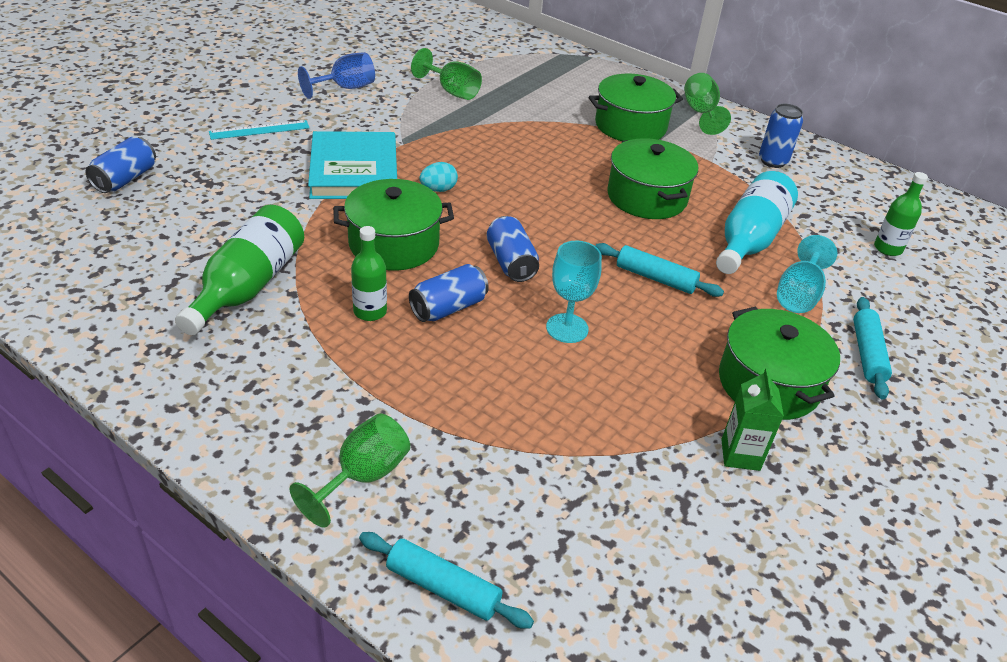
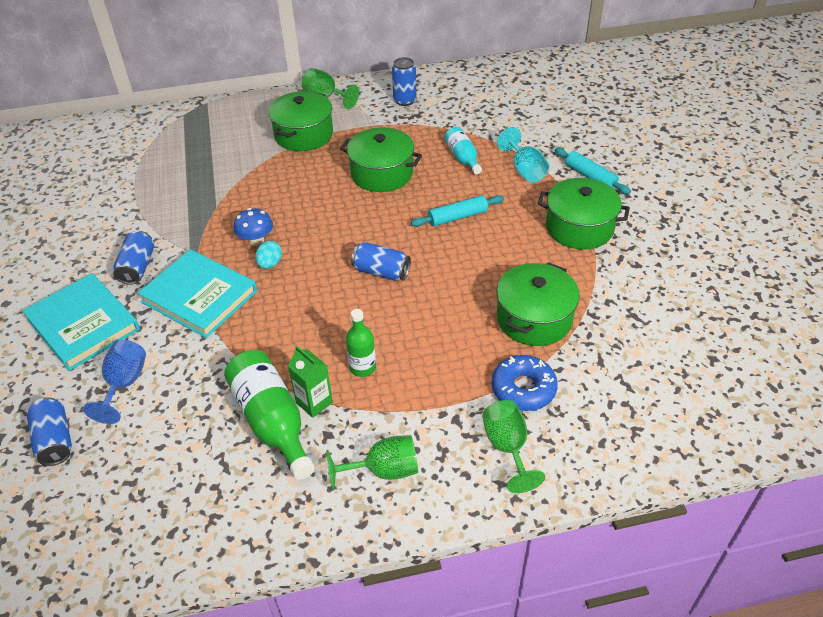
camera: 45 degrees left, 5 degrees up
(259, 130) = (83, 324): turquoise ruler -> turquoise book
(345, 88) = (86, 247): blue goblet -> blue goblet (124, 384)
(394, 244) = (305, 319): green pot -> green pot (534, 318)
(443, 587) = (618, 453): turquoise rolling pin -> none
(448, 308) = (395, 326): blue can -> blue can (138, 267)
(452, 91) = (162, 193): green goblet -> green goblet (383, 470)
(458, 167) = (256, 240): none -> blue mushroom
(461, 450) = (523, 388): none -> blue donut
(567, 328) = (464, 282): turquoise goblet -> none
(740, 455) = (619, 272): green carton -> green carton (314, 402)
(749, 240) = (463, 158): turquoise bottle -> turquoise bottle, size x0.59
(887, 248) = (521, 112): green bottle -> none

